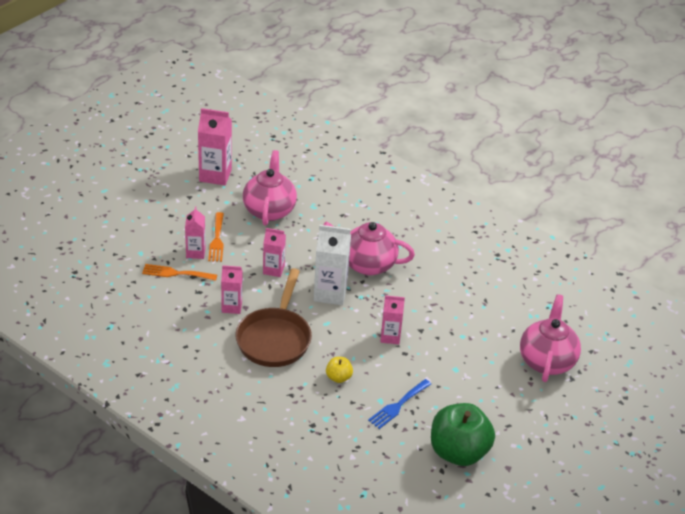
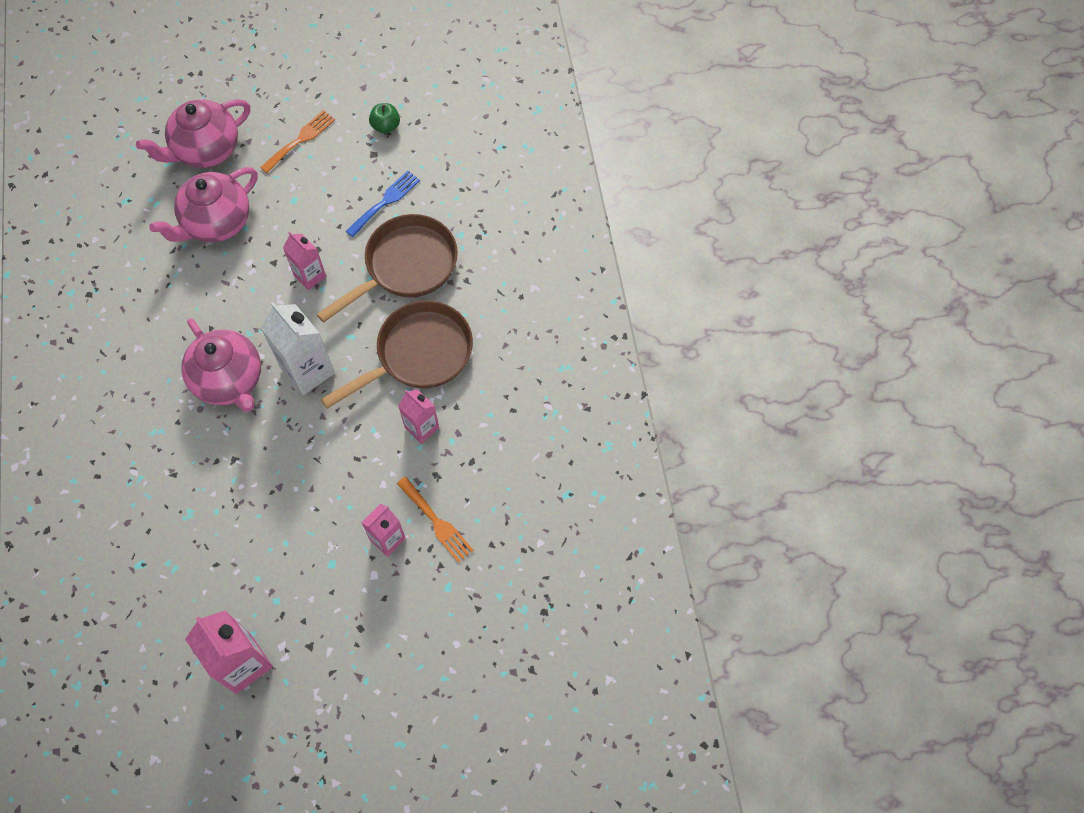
camera: 135 degrees left, 25 degrees up
(217, 240) = (346, 541): orange fork -> orange fork (300, 139)
(269, 210) = (243, 546): pink teapot -> pink teapot (216, 223)
(273, 269) = (330, 447): pink carton -> none
(338, 377) = (405, 267): yellow apple -> brown pan
(398, 405) = (385, 201): blue fork -> blue fork turned 45 degrees counterclockwise
(458, 452) = (386, 126): green apple -> green apple, size x0.45

